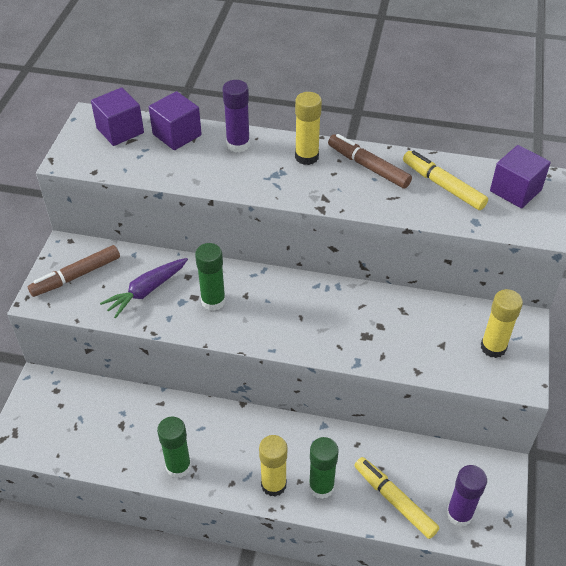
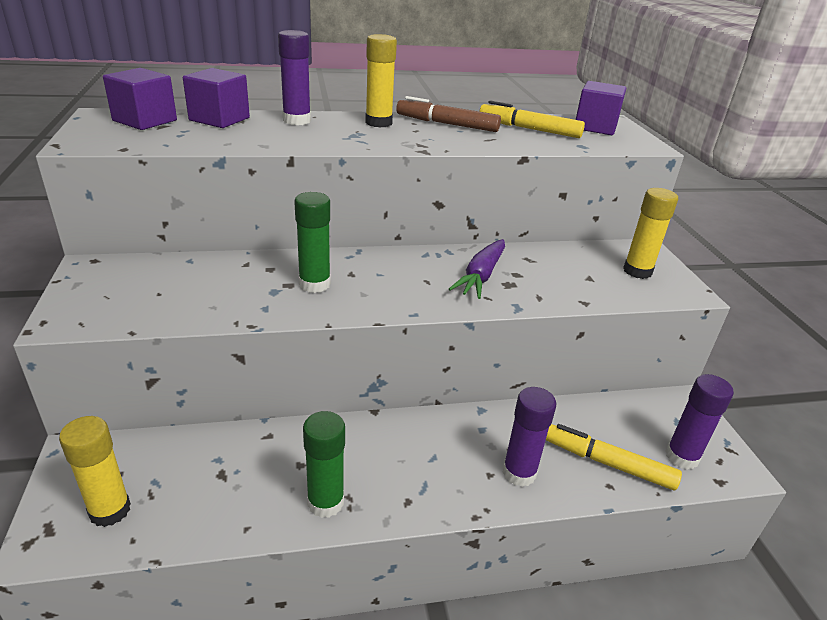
camera: 25 degrees left, 15 degrees down
(76, 276) = (115, 290): brown marker -> none
(146, 291) = (222, 289): purple carrot -> purple carrot (481, 276)
(273, 484) = (461, 487): yellow glue stick -> yellow glue stick (110, 510)
(321, 487) = (519, 473): green glue stick -> purple glue stick

